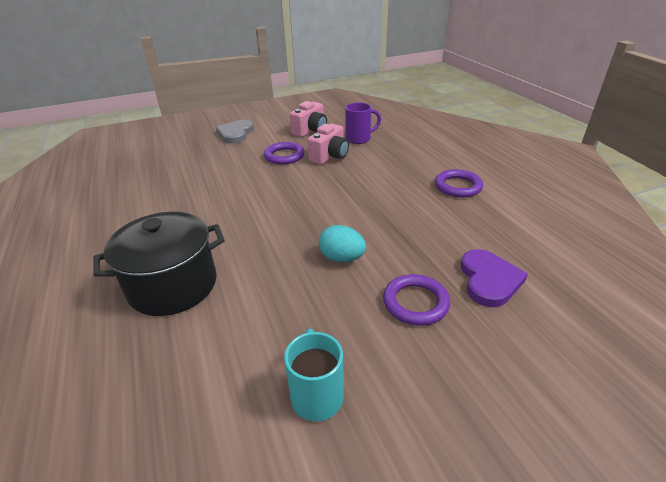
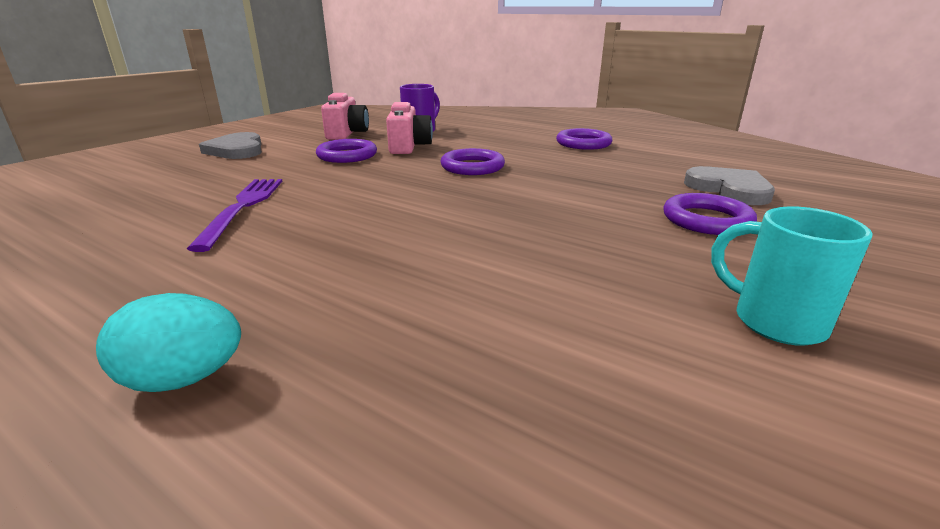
camera: 35 degrees left, 10 degrees down
(173, 285) = (390, 299): black pot -> none
(187, 191) = (243, 208): none -> purple fork
(341, 191) = (472, 167): none -> purple ring
(342, 258) = (573, 211): turquoise egg -> turquoise egg (184, 379)
(489, 280) = (729, 189): purple heart -> grey heart

